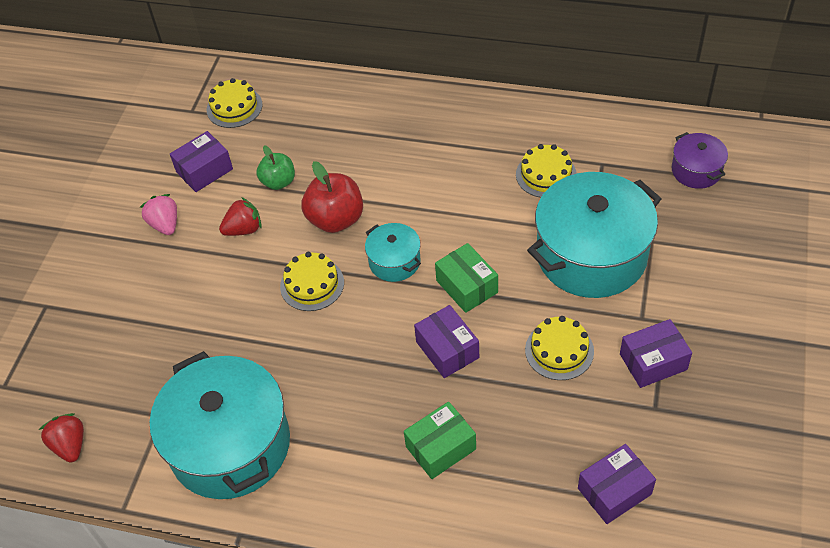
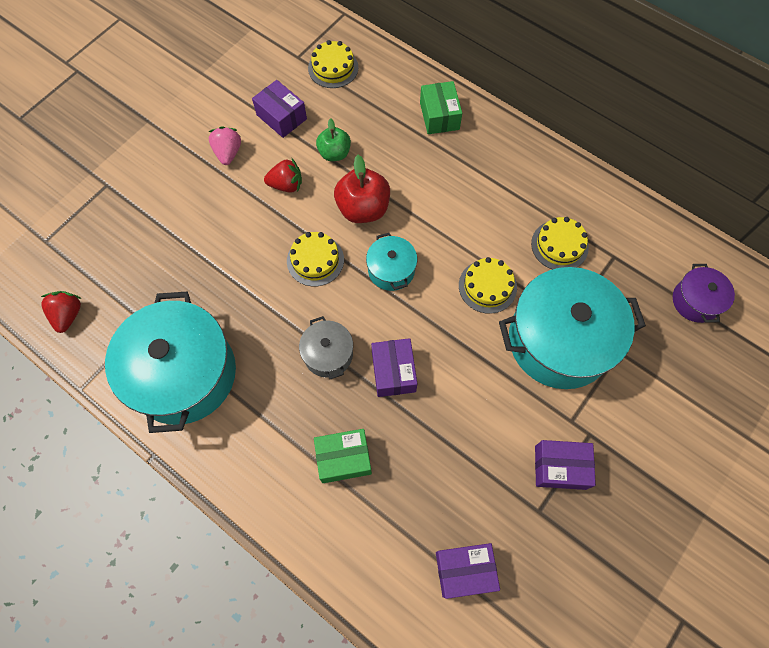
camera: 20 degrees right, 15 degrees up
(204, 170) = (281, 117): purple box -> purple box turned 60 degrees clockwise
(372, 362) = (328, 354): none -> grey pot
(467, 286) = (439, 321): green box -> green box (439, 116)
(559, 350) = (485, 417): yellow cake -> yellow cake (487, 286)

